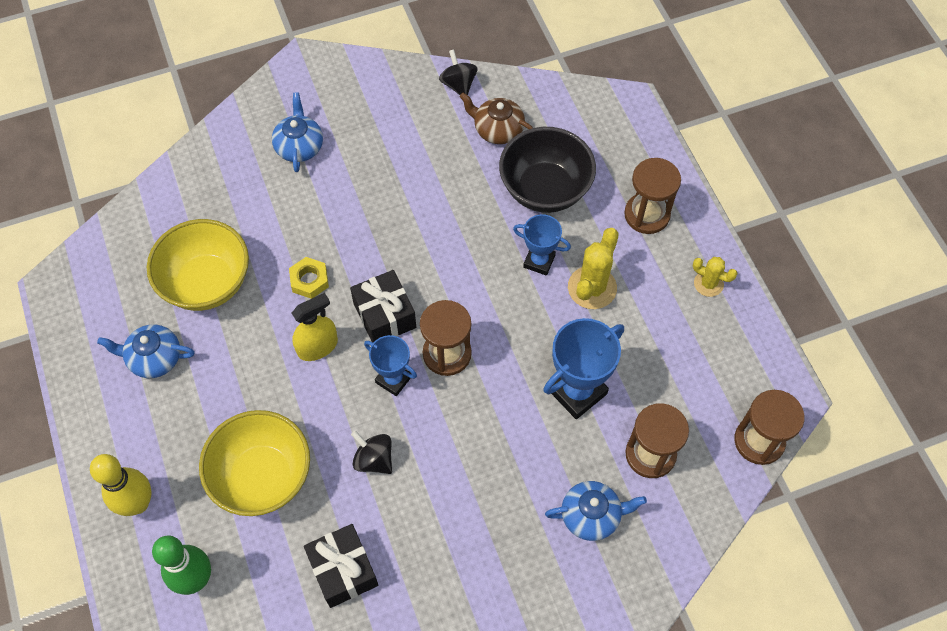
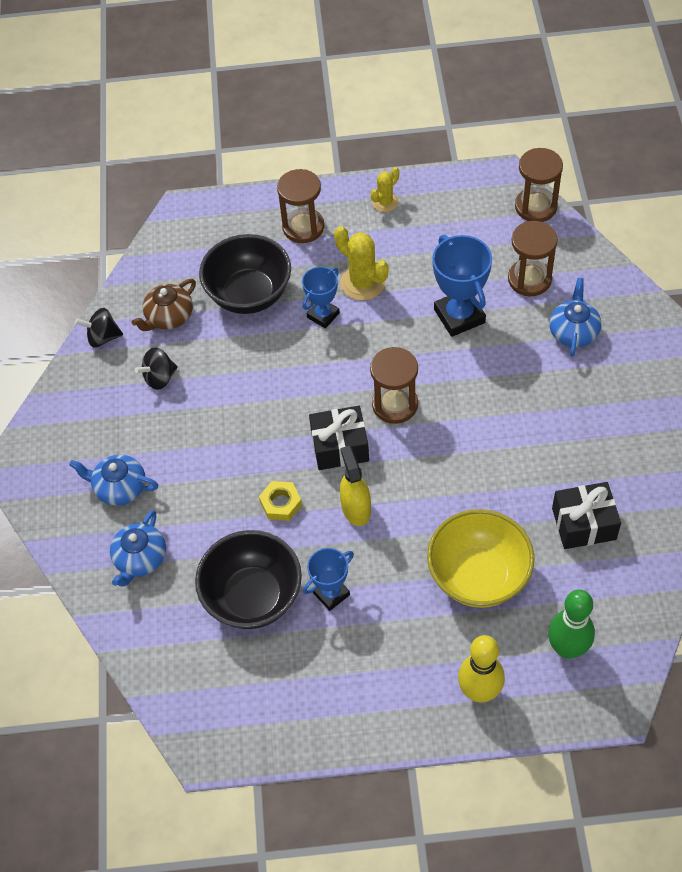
camera: 70 degrees left, 5 degrees down
(154, 358) = (324, 658): blue teapot -> blue teapot (140, 559)
(207, 283) = (253, 597): yellow bowl -> black bowl
(374, 459) = (484, 481): black spinning top -> black spinning top (159, 378)
(393, 379) = (408, 451): blue trophy -> blue trophy (331, 594)

